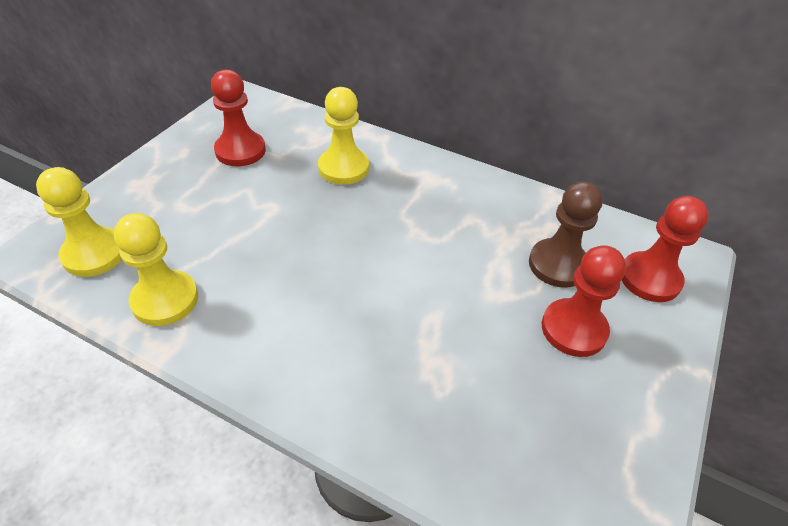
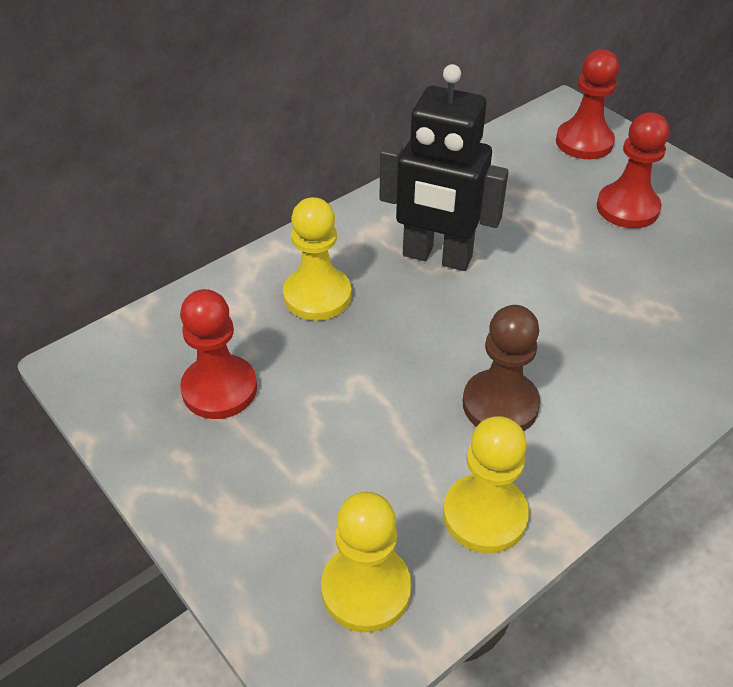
camera: 65 degrees left, 0 degrees up
(420, 216) = (437, 257): none -> black robot
(558, 265) = (547, 187): brown pawn -> brown pawn (500, 404)

